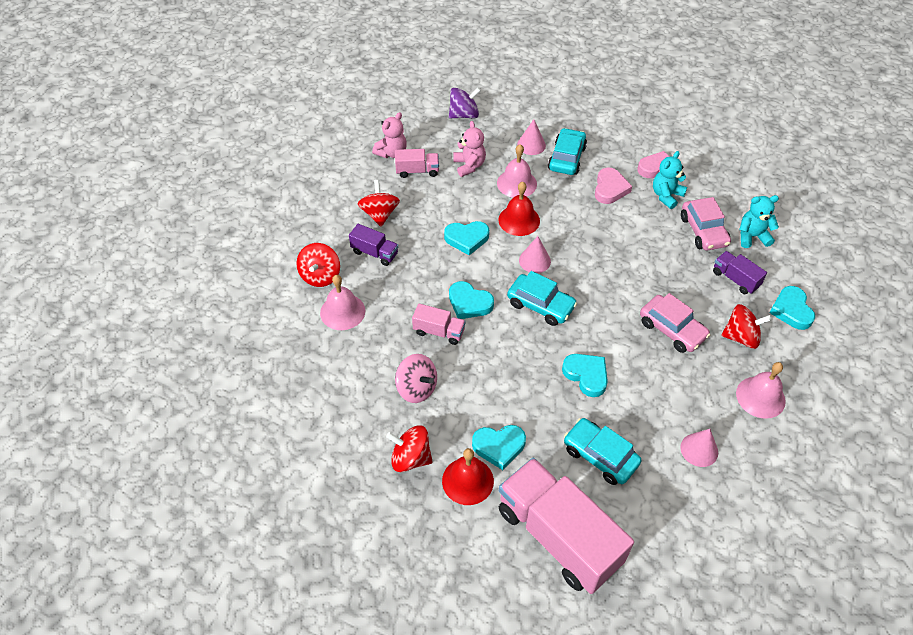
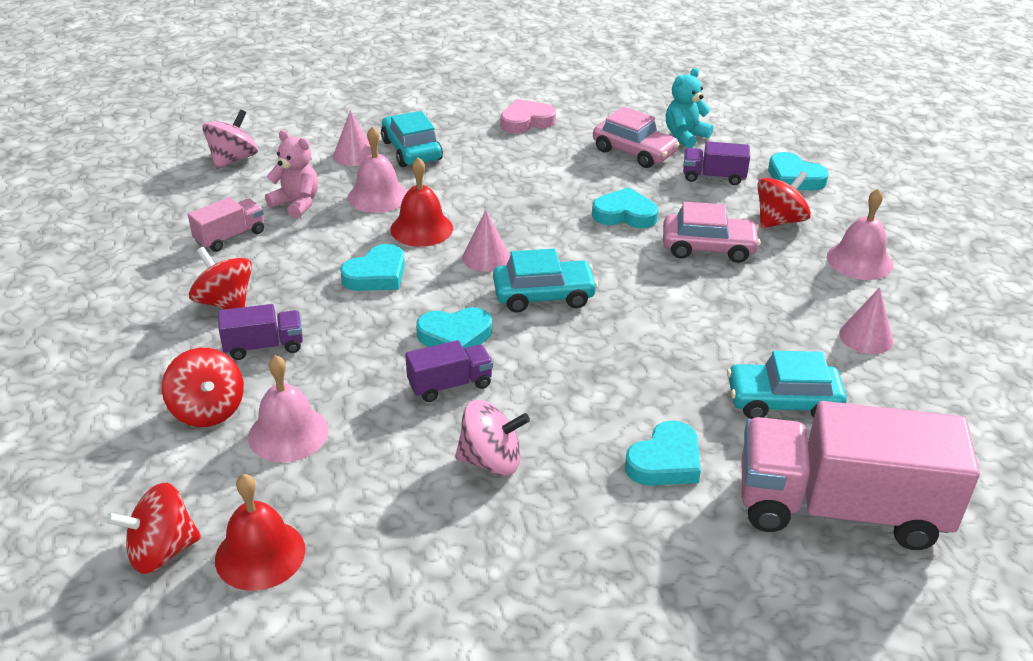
camera: 40 degrees left, 15 degrees down
(392, 153) = (171, 233): pink teddy bear -> none
(411, 458) = (573, 542): red spinning top -> red spinning top (162, 551)
(439, 331) = (450, 385): pink truck -> purple truck
(464, 115) = (233, 159): purple spinning top -> pink spinning top
(467, 481) = (672, 521): red bell -> red bell (260, 554)
(586, 375) = (674, 334): turquoise heart -> turquoise heart (624, 214)
(610, 189) = (493, 157): pink heart -> none
(666, 196) = (560, 139): turquoise teddy bear -> none

